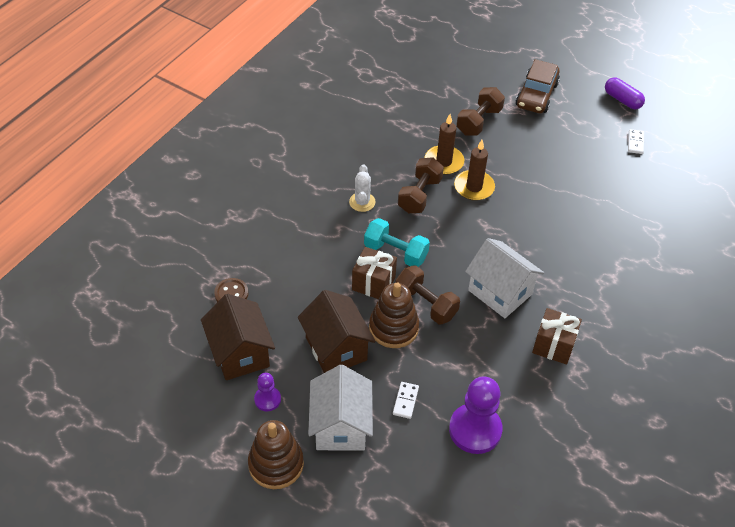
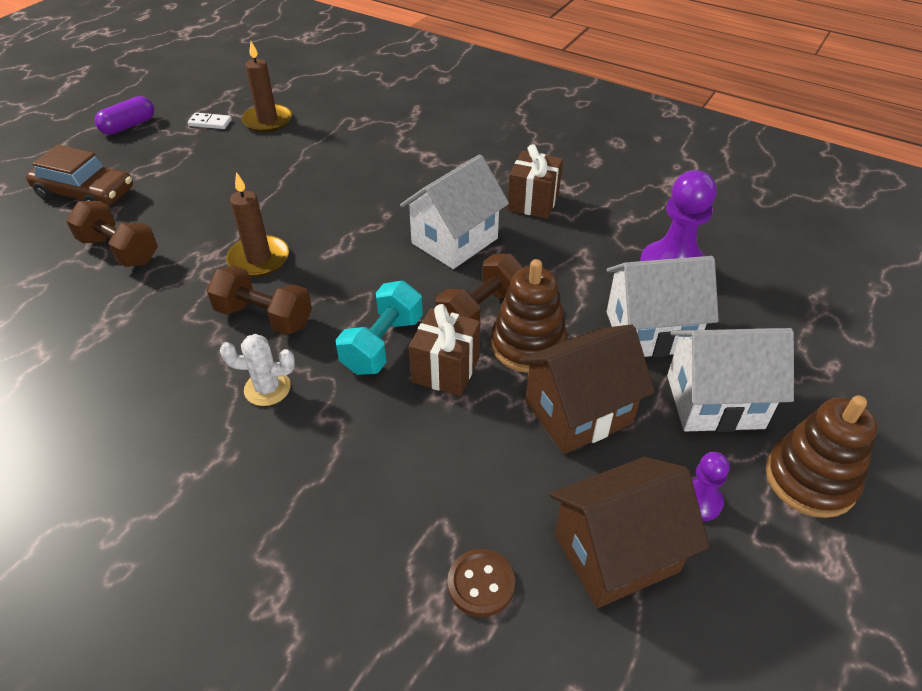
camera: 90 degrees left, 5 degrees down
(405, 401) = (650, 332): white domino -> white house
(444, 162) = (197, 289): brown candle -> brown candle (267, 121)

